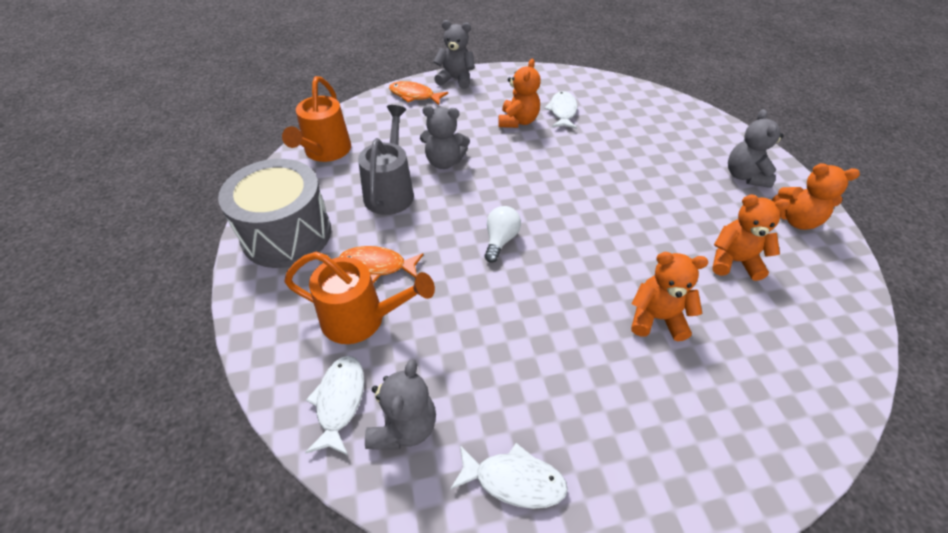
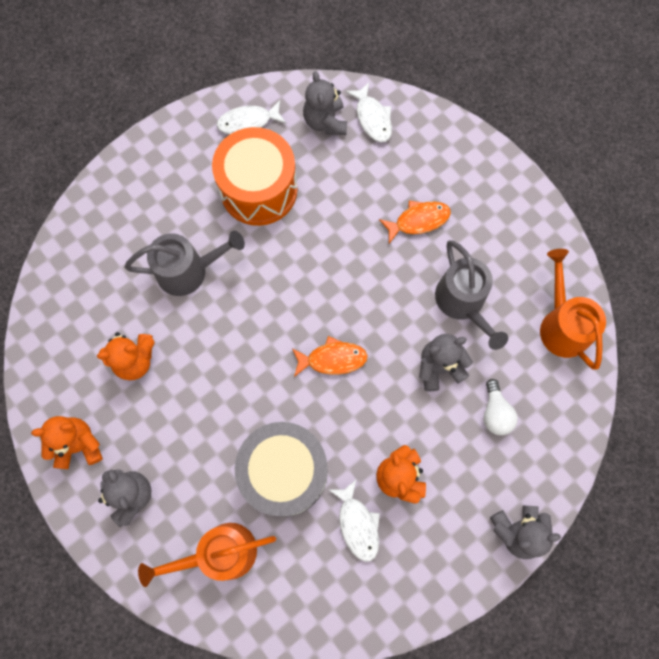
camera: 155 degrees right, 25 degrees up
(287, 234) = (510, 216): grey drum -> grey drum (284, 472)
(362, 319) = (398, 174): orange watering can -> orange watering can (220, 553)
(414, 95) = (542, 468): orange fish -> orange fish (332, 359)
(500, 240) = (336, 291): white light bulb -> white light bulb (495, 413)
(538, 374) = (259, 189): none -> orange drum
(656, 318) = (189, 271): orange teddy bear -> grey watering can

